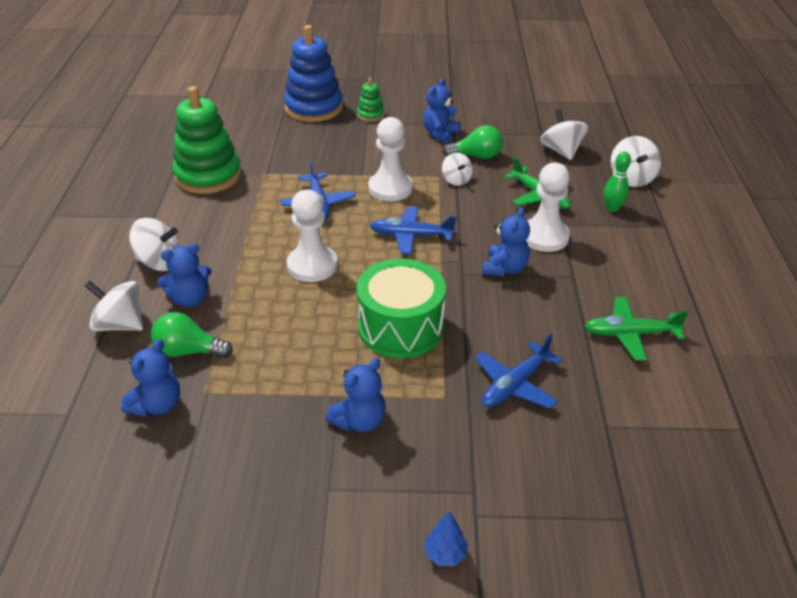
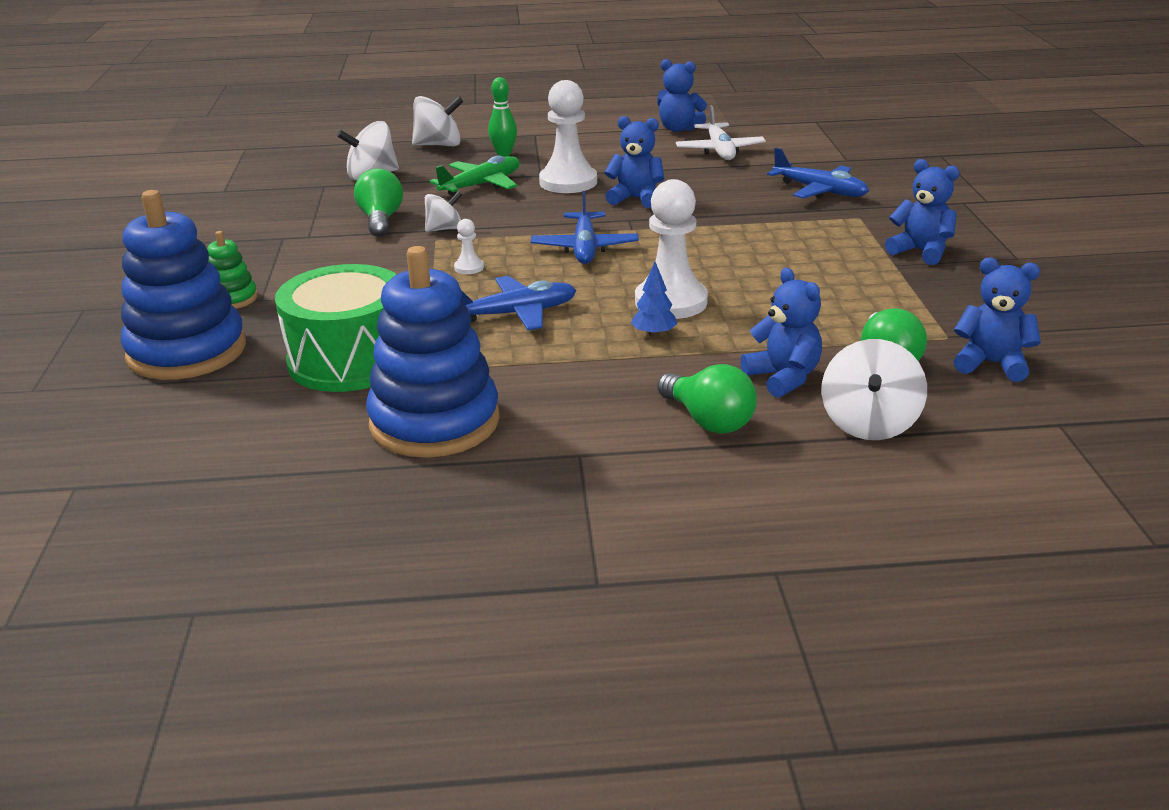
camera: 95 degrees left, 10 degrees down
(159, 262) = (708, 420): white spinning top -> green light bulb
(208, 176) = (434, 422): green stacking toy -> blue stacking toy
(390, 188) = (469, 268): white pawn -> white pawn, size x0.44
(400, 327) = (765, 243): green drum -> green drum (350, 360)
(440, 134) = (311, 244): blue teddy bear -> blue teddy bear (678, 129)
(445, 554) = (1036, 209): blue tree -> blue tree (654, 334)
(630, 334) = (719, 150): green plane -> white plane

